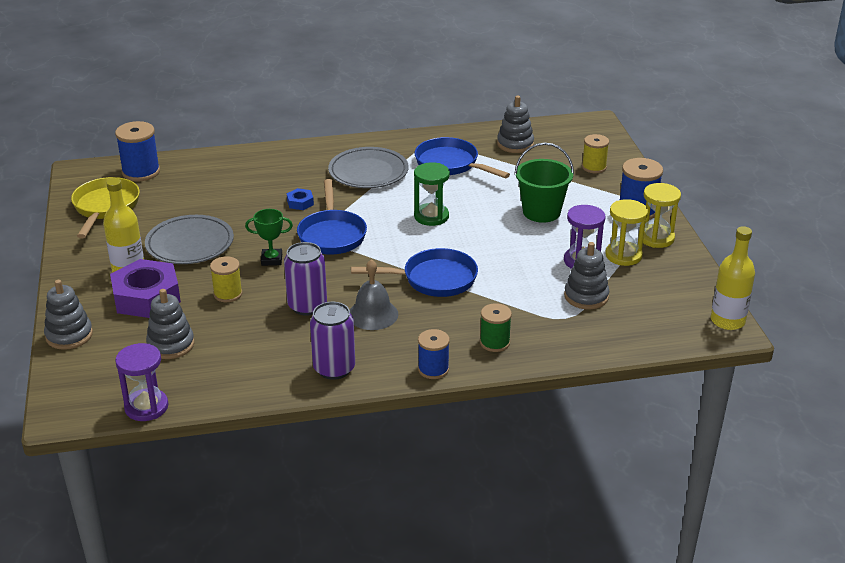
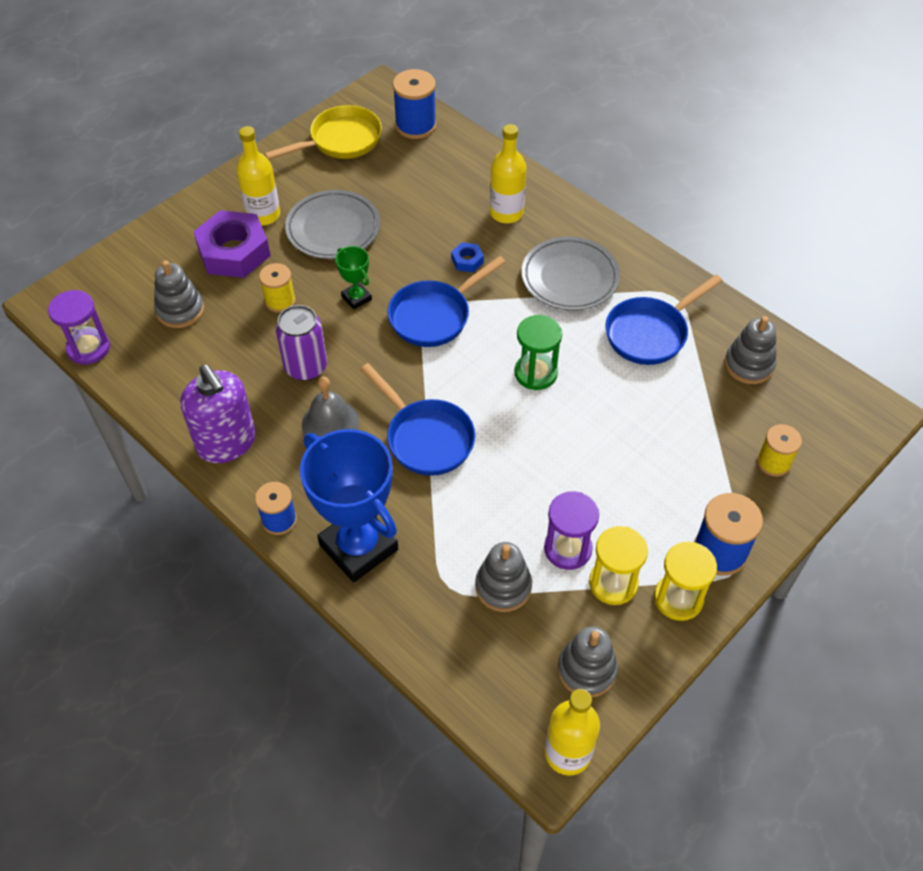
camera: 55 degrees right, 20 degrees up
(69, 335) = (147, 240): grey stacking toy -> grey stacking toy (586, 670)
(279, 171) = (506, 213): none -> yellow bottle
(334, 368) = (227, 443): purple can -> purple soap dispenser
(450, 164) = (650, 333): blue pan -> blue pan turned 135 degrees counterclockwise
(494, 343) = (358, 547): green spool -> blue trophy
(541, 212) = (631, 462): green bucket -> none

